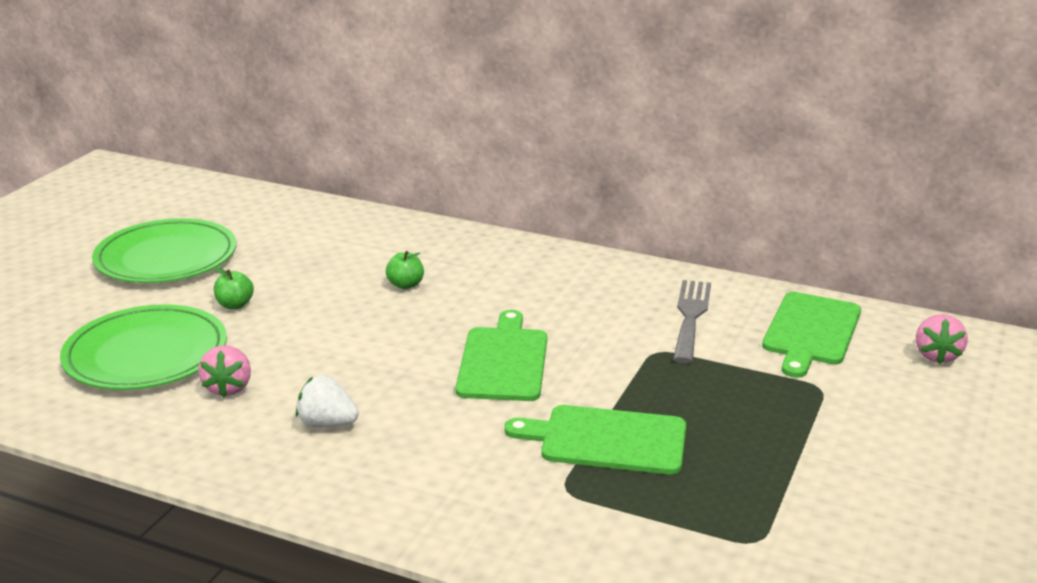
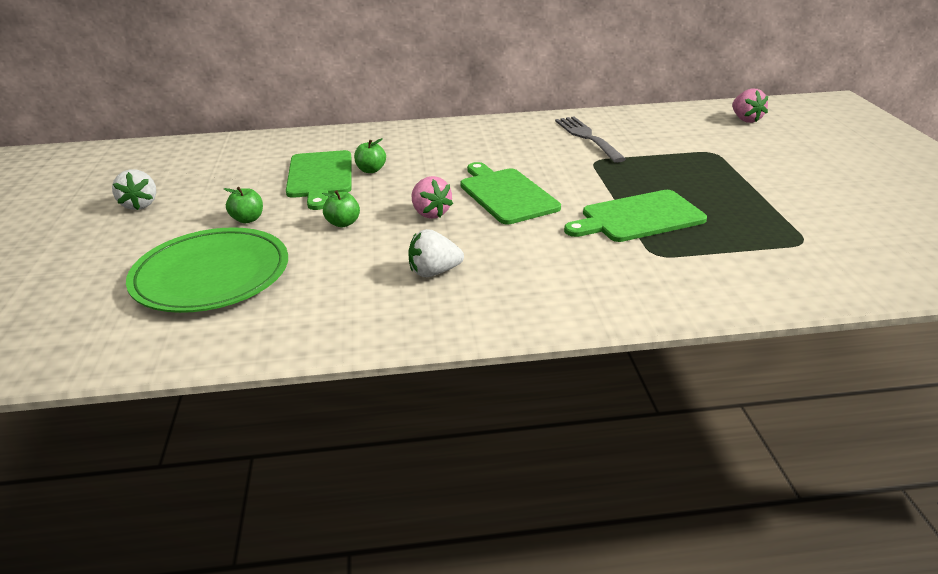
camera: 30 degrees left, 5 degrees up
(166, 258) = (140, 205): green plate -> white strawberry
(228, 388) = (319, 275): pink strawberry -> pink strawberry (430, 213)
(310, 339) = (343, 223): none -> green apple
(810, 331) = (665, 126): green cutting board -> green cutting board (320, 177)

